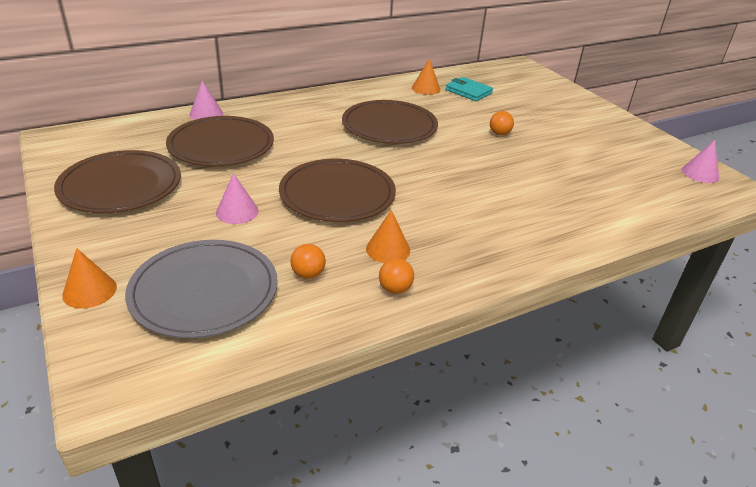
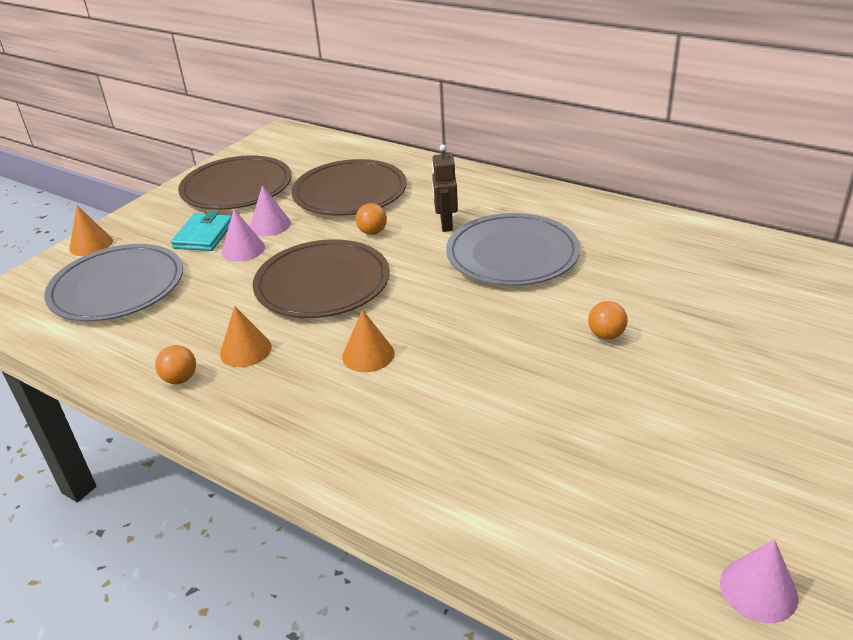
camera: 65 degrees right, 0 degrees up
(206, 114) = (401, 160): pink cone -> pink cone (270, 225)
(308, 274) = (172, 323): orange ball -> orange ball (372, 232)
(324, 131) = (446, 225): none -> brown robot
(389, 126) = (512, 254): brown plate -> grey plate
(426, 88) = (658, 238): orange cone -> orange cone (368, 355)
(468, 91) = (704, 269): turquoise wallet -> turquoise wallet (204, 235)

